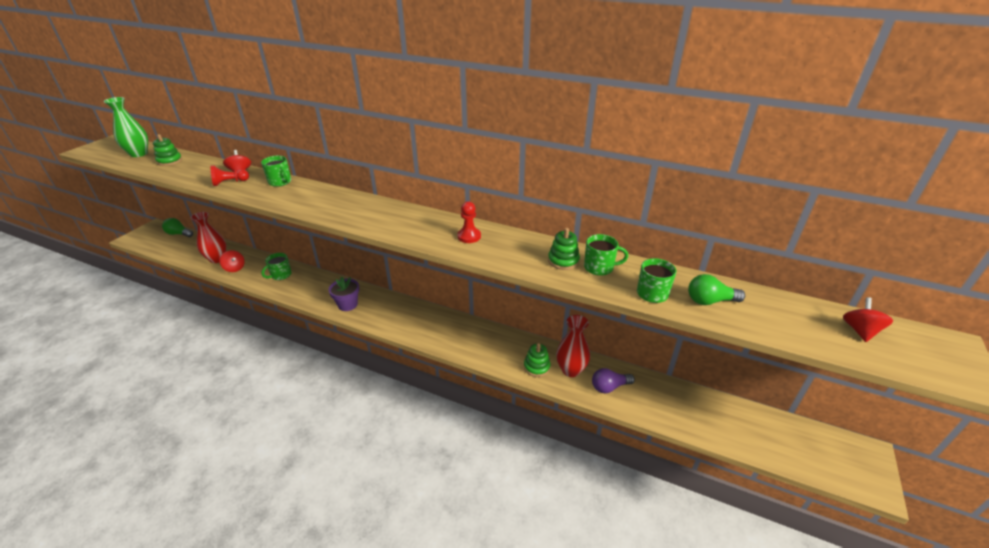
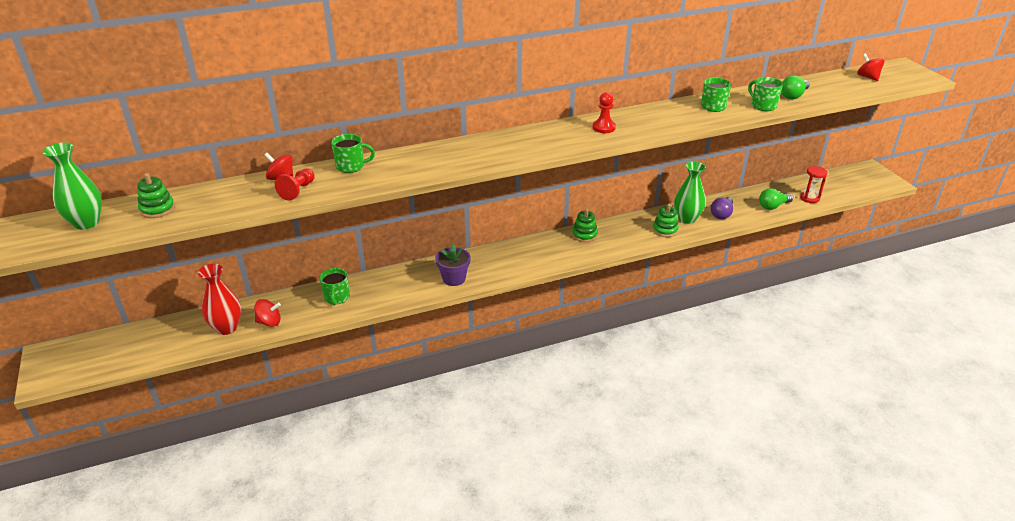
camera: 45 degrees left, 0 degrees up
(179, 234) = (109, 338): green light bulb -> green light bulb (773, 206)
(563, 261) = (688, 113): green stacking toy -> green stacking toy (584, 235)
(571, 370) = (687, 219): red vase -> green vase
(730, 433) = (809, 198): none -> red hourglass

